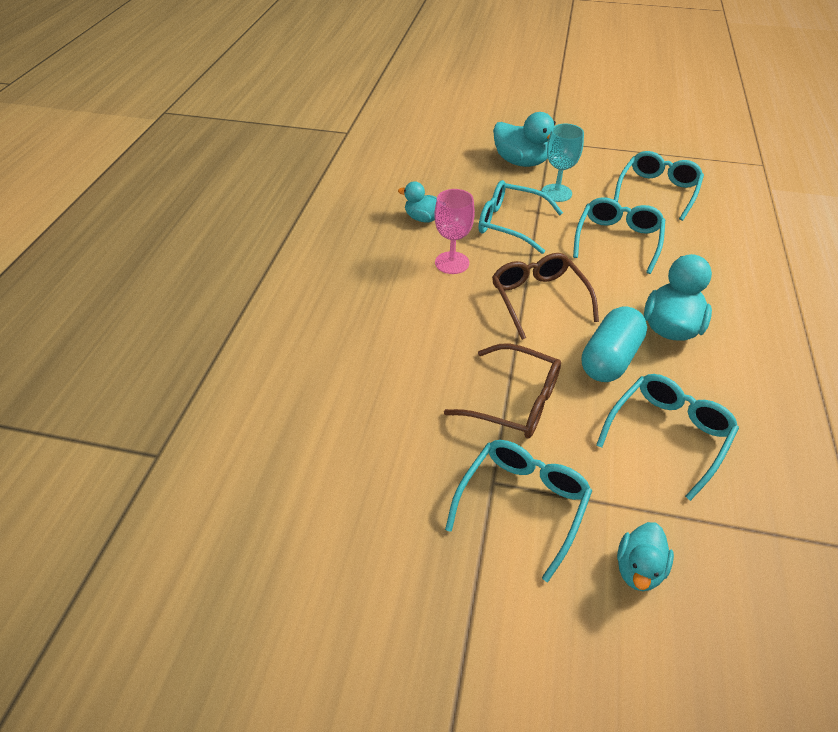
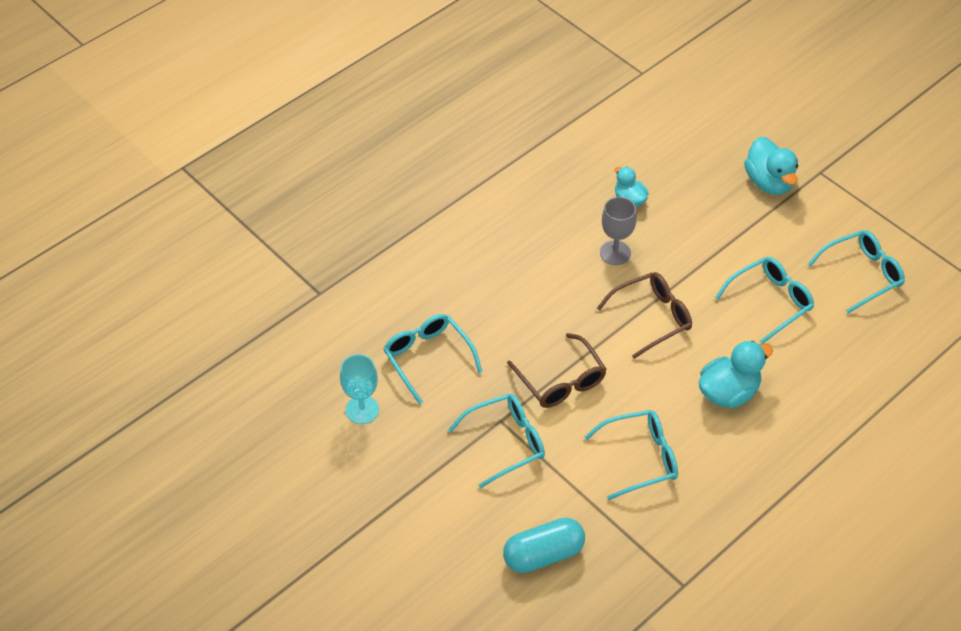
camera: 35 degrees right, 5 degrees up
(452, 263) = (615, 253): pink goblet -> grey goblet
(510, 224) = (696, 241): turquoise glasses -> turquoise glasses (428, 358)
(538, 299) = (652, 318): brown glasses -> brown glasses turned 45 degrees clockwise
(556, 193) = (767, 231): turquoise goblet -> turquoise goblet (362, 410)
(609, 358) = (656, 389): turquoise capsule -> turquoise capsule (543, 554)
(638, 569) = (539, 513): turquoise duck -> none

